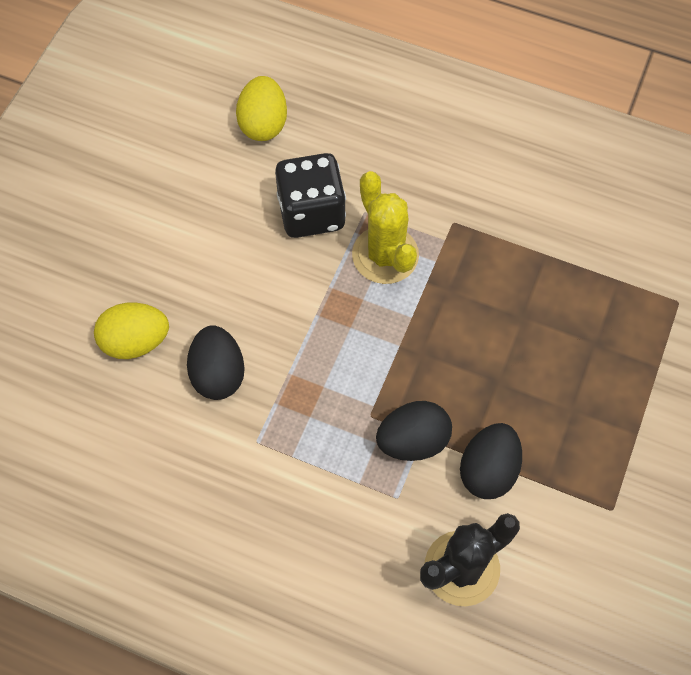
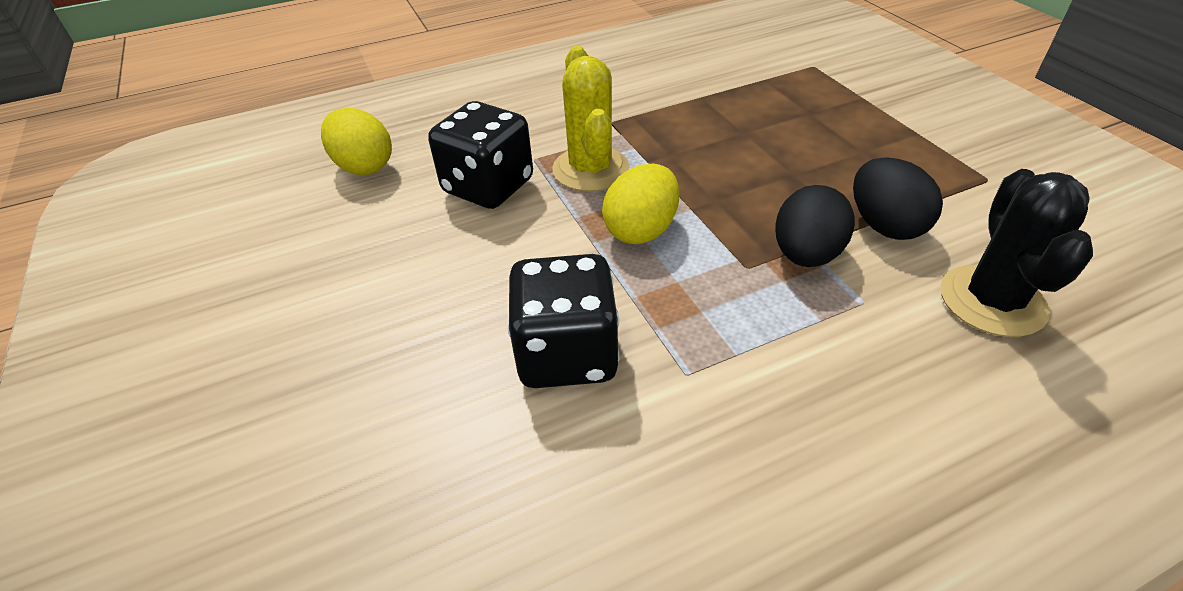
camera: 45 degrees left, 20 degrees down
(135, 341) = (434, 403): yellow egg -> yellow egg (641, 230)
(218, 374) = (567, 354): black egg -> black dice
(385, 255) = (590, 169): yellow cactus -> yellow cactus turned 60 degrees clockwise

